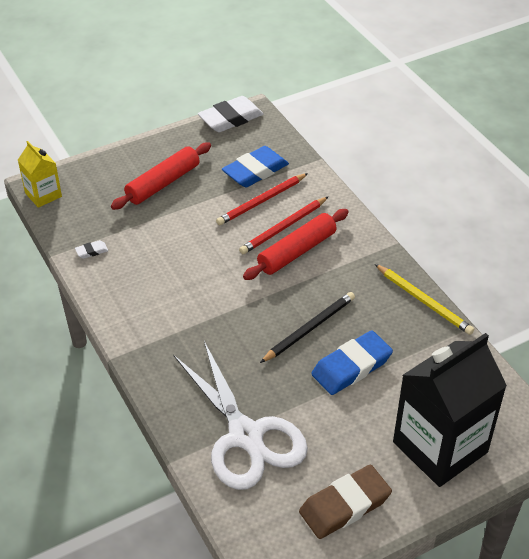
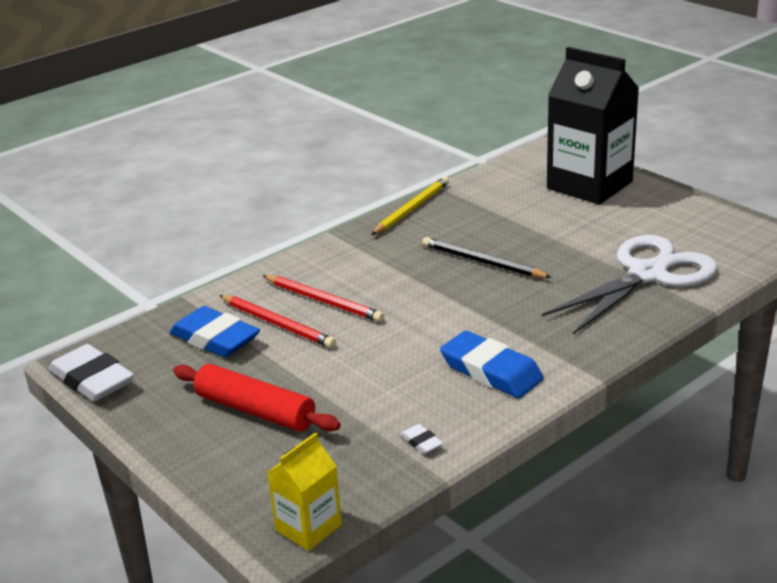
camera: 100 degrees left, 15 degrees down
(296, 251) = (363, 286): red rolling pin -> none
(345, 505) = (685, 217): brown eraser -> none
(351, 367) = (521, 234): blue eraser -> blue eraser (491, 371)

